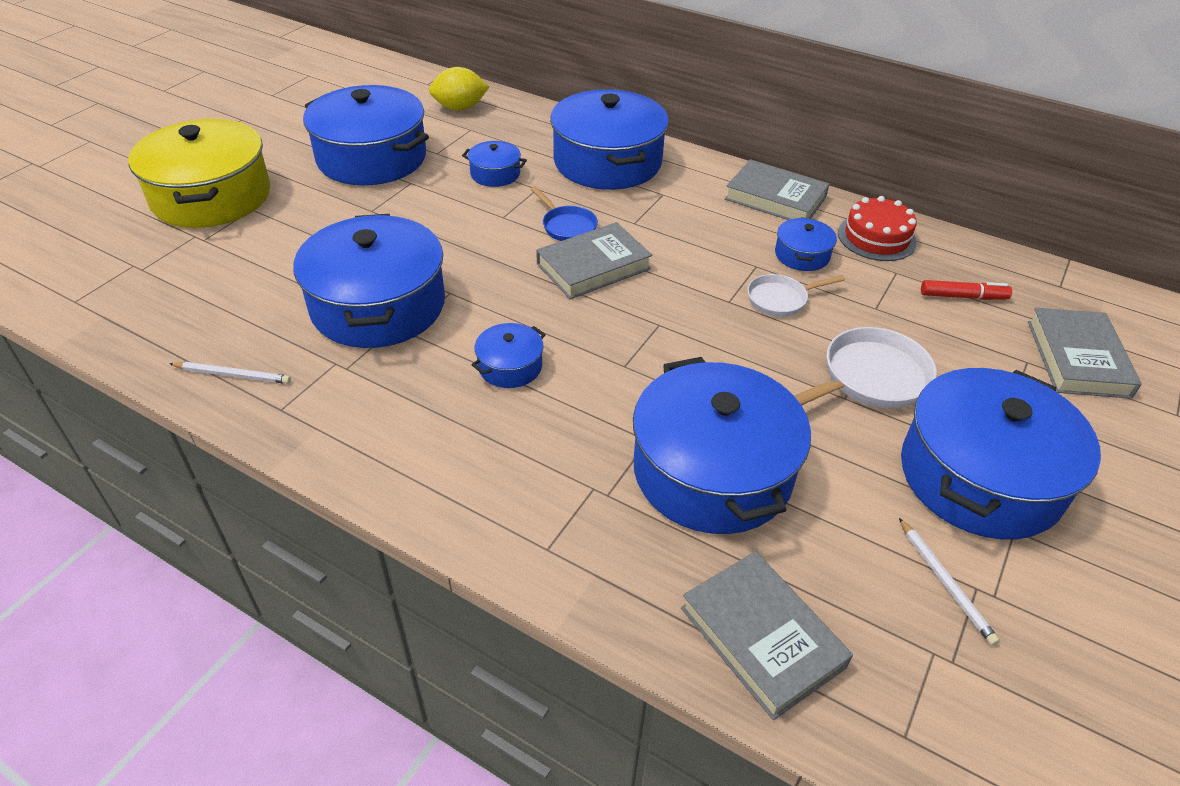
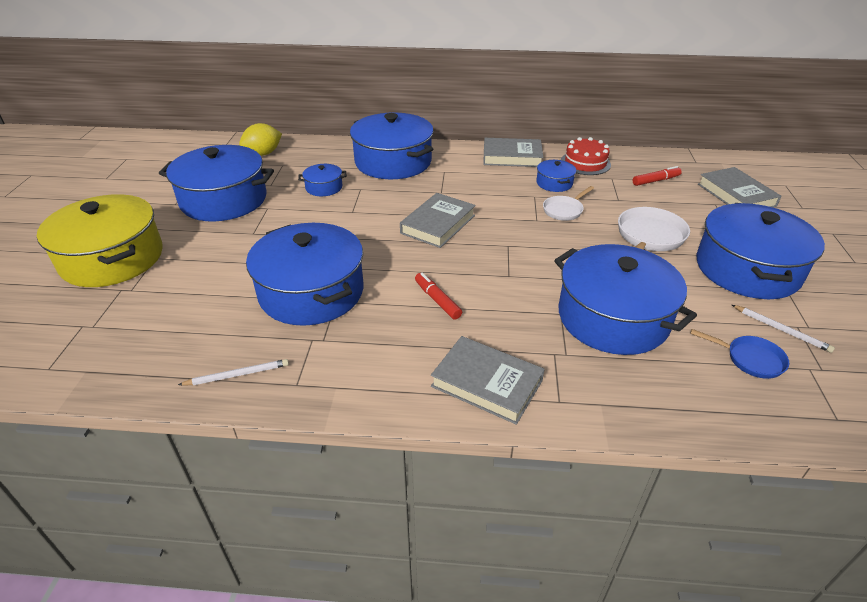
camera: 25 degrees left, 5 degrees down
(510, 366) = (437, 300): blue pot -> red marker
(567, 226) = (400, 206): blue pan -> blue pan (750, 359)
(761, 637) = (722, 399): grey book -> grey book (487, 383)

